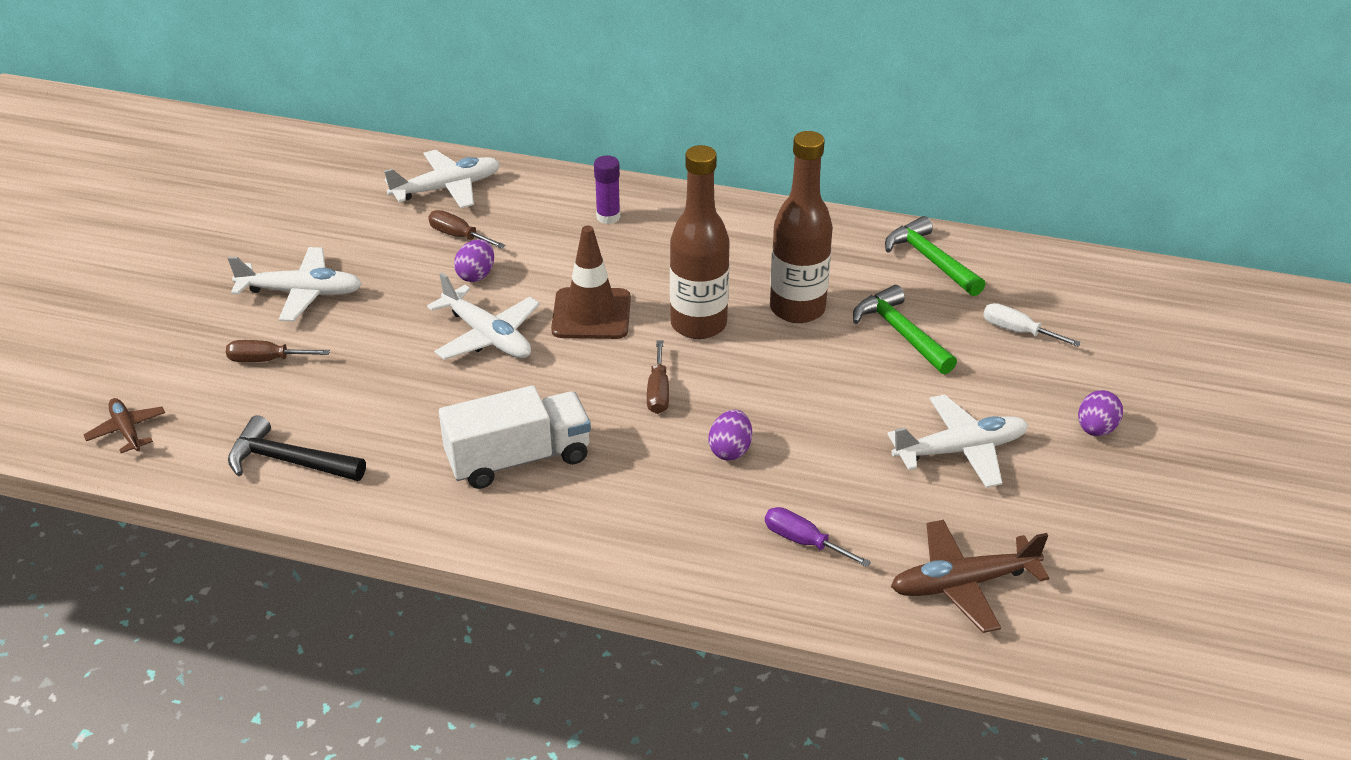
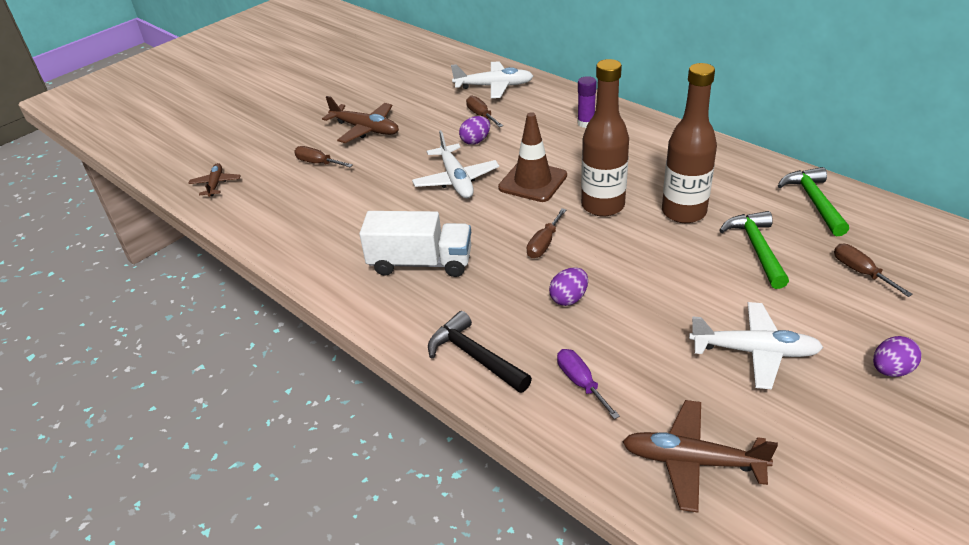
camera: 30 degrees right, 0 degrees up
(289, 461) = (285, 225): black hammer -> black hammer (475, 356)
(301, 293) = (365, 129): white plane -> brown plane
(1017, 331) = (860, 272): white screwdriver -> brown screwdriver

